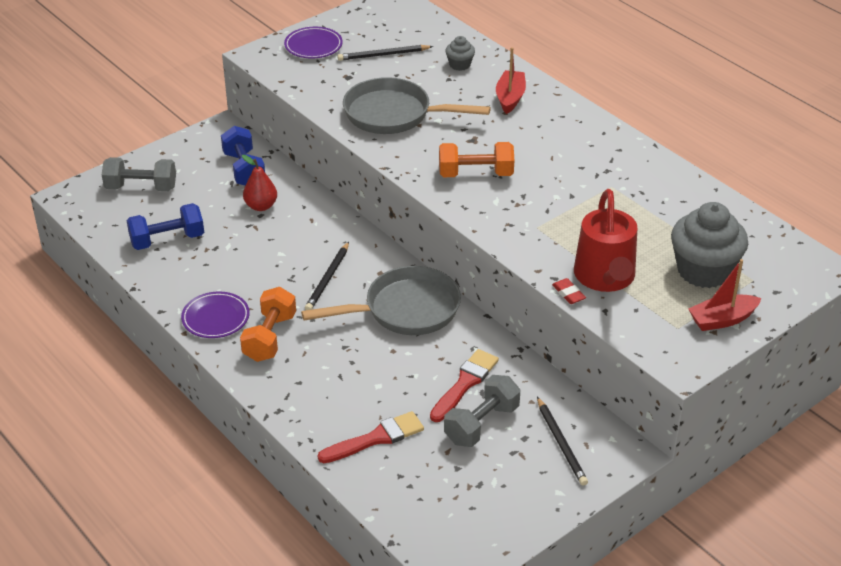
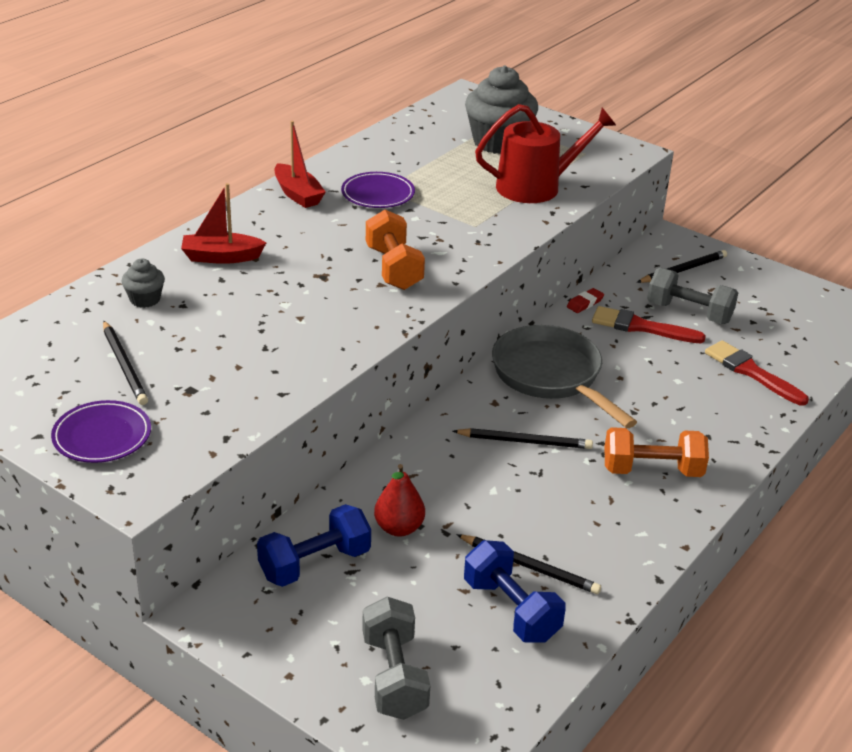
camera: 105 degrees left, 5 degrees down
(200, 255) = (530, 566): none -> black pencil
(215, 318) = (644, 523): purple plate -> purple plate (378, 194)
(394, 114) = (281, 338): grey pan -> none
(568, 293) = (572, 204): red eraser -> red eraser (585, 303)
(722, 320) = (562, 135): red boat -> red boat (298, 194)

